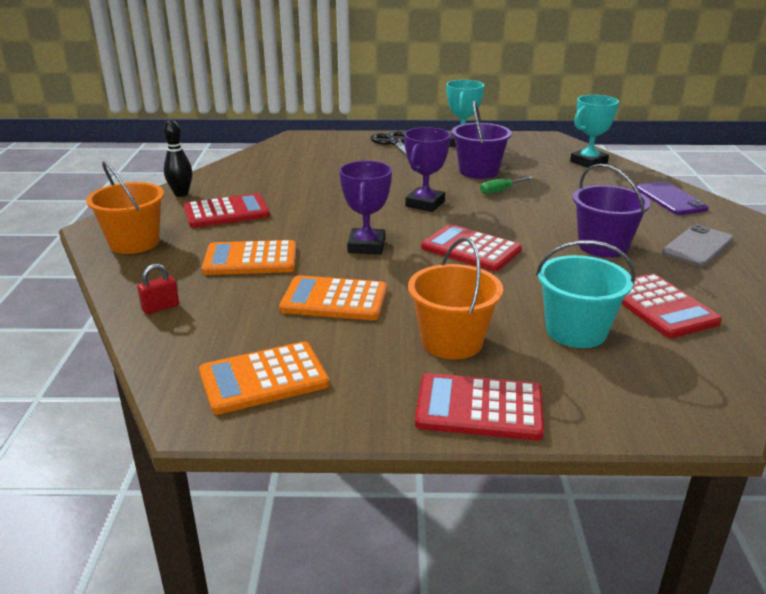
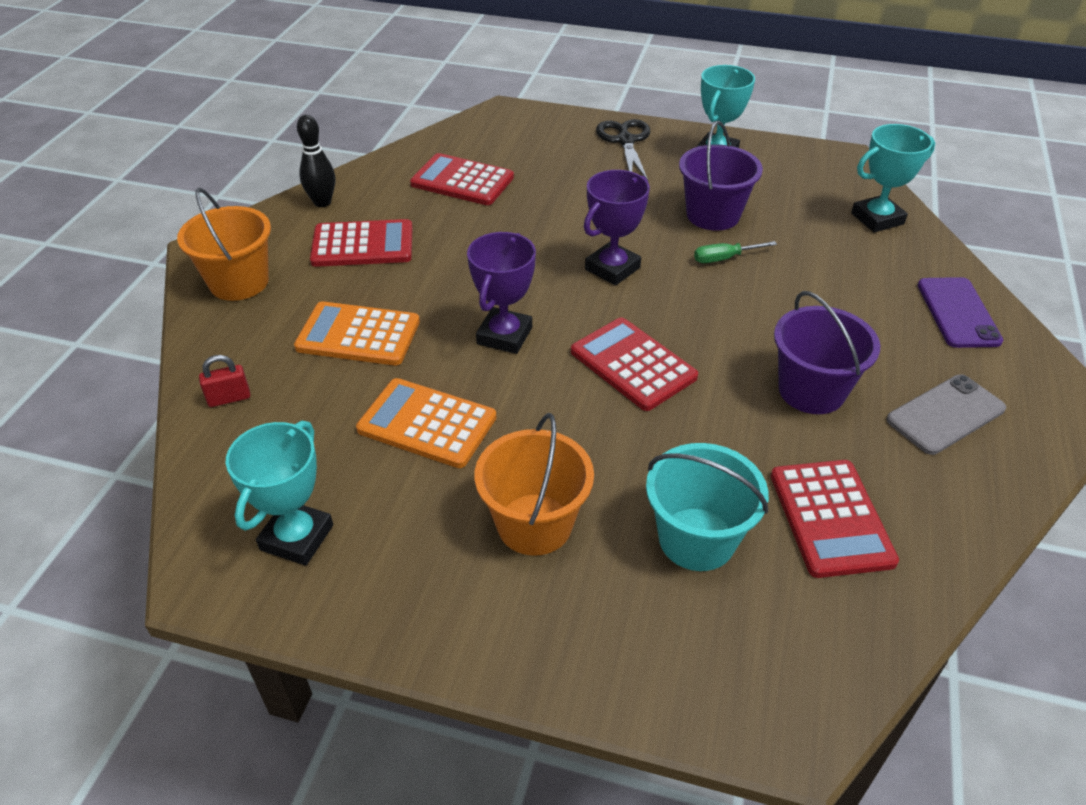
camera: 15 degrees right, 15 degrees up
(264, 379) = (297, 537): orange calculator -> turquoise trophy
(479, 408) = (517, 640): red calculator -> red calculator (462, 181)

